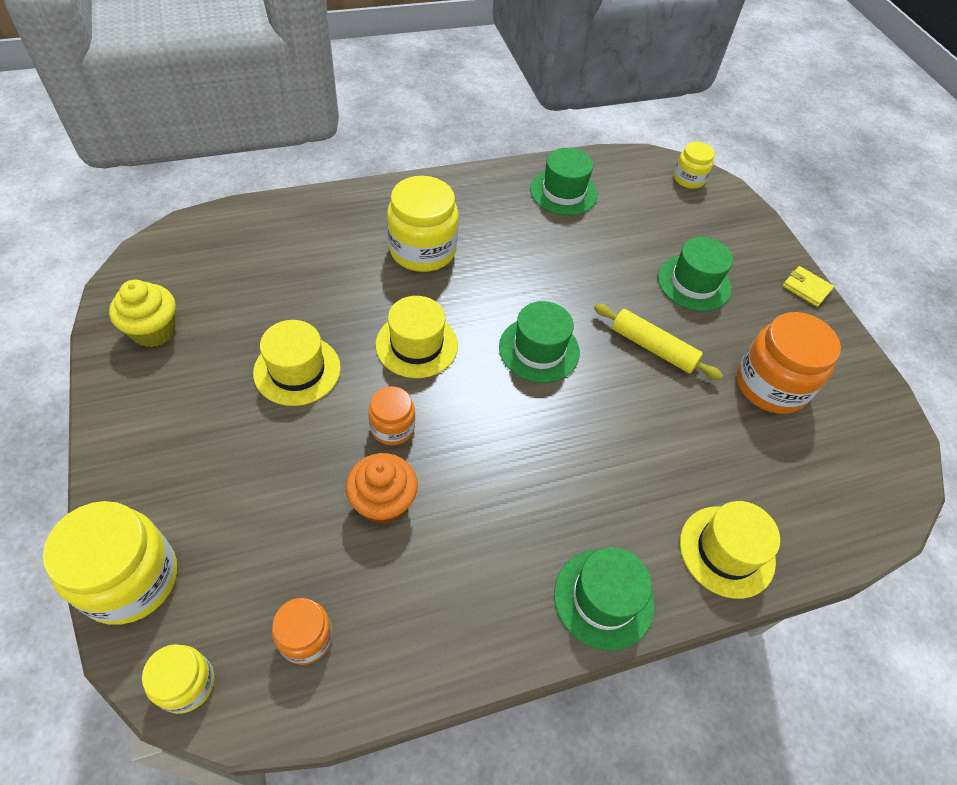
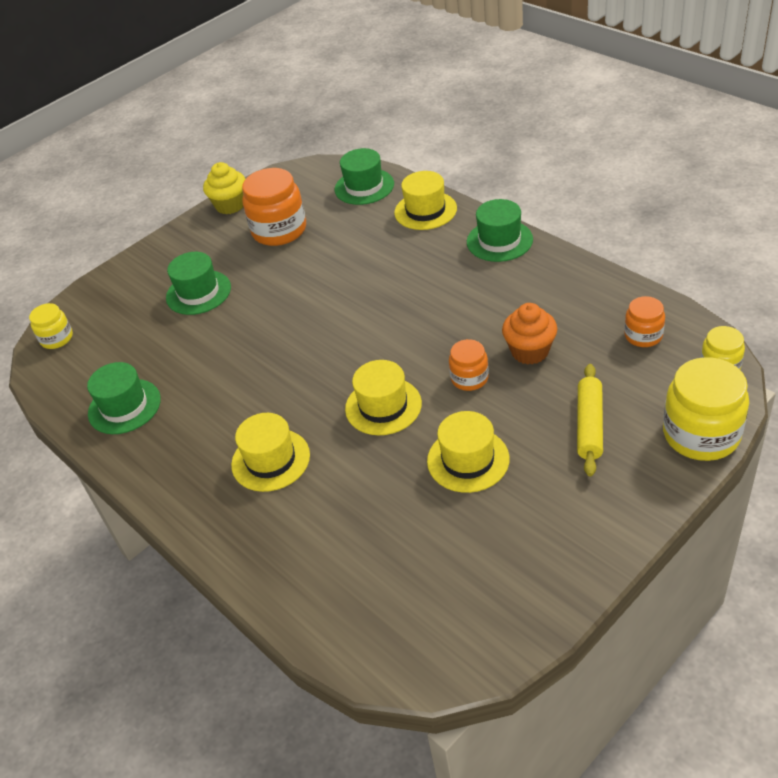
camera: 105 degrees left, 10 degrees down
(154, 331) = (514, 585): yellow cupcake -> yellow cupcake (230, 205)
(422, 250) = (270, 460): yellow jar -> yellow hat
(539, 349) = (333, 341): green hat -> green hat (364, 187)
(653, 348) = (285, 289): yellow rolling pin -> yellow rolling pin (589, 425)
(806, 288) = (165, 241): yellow wallet -> none

